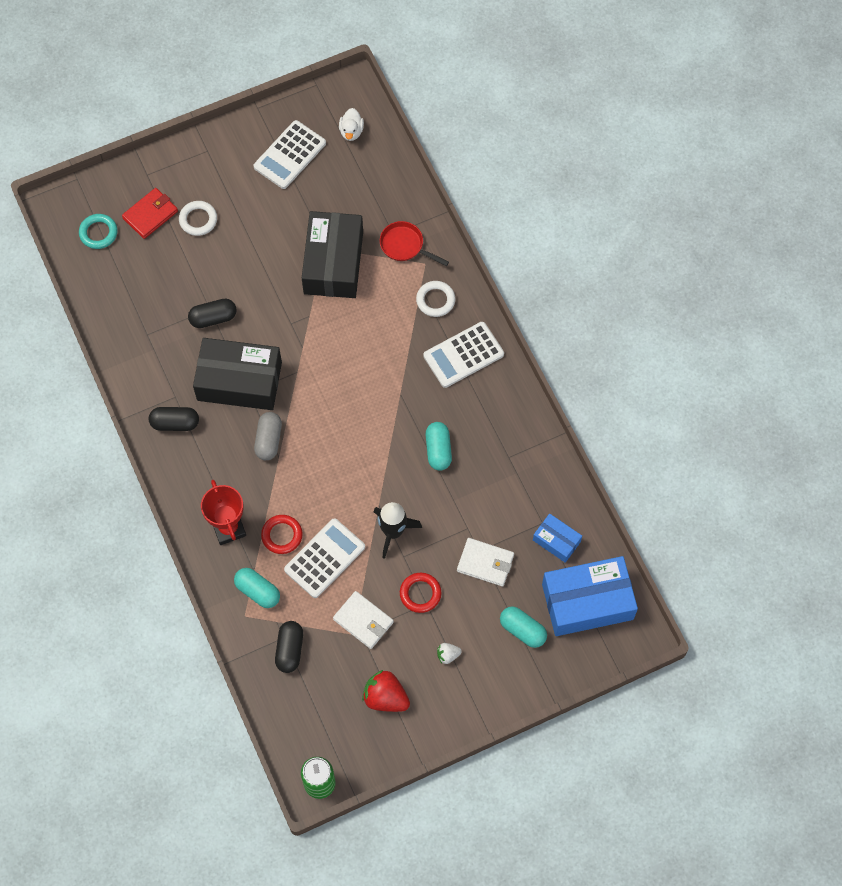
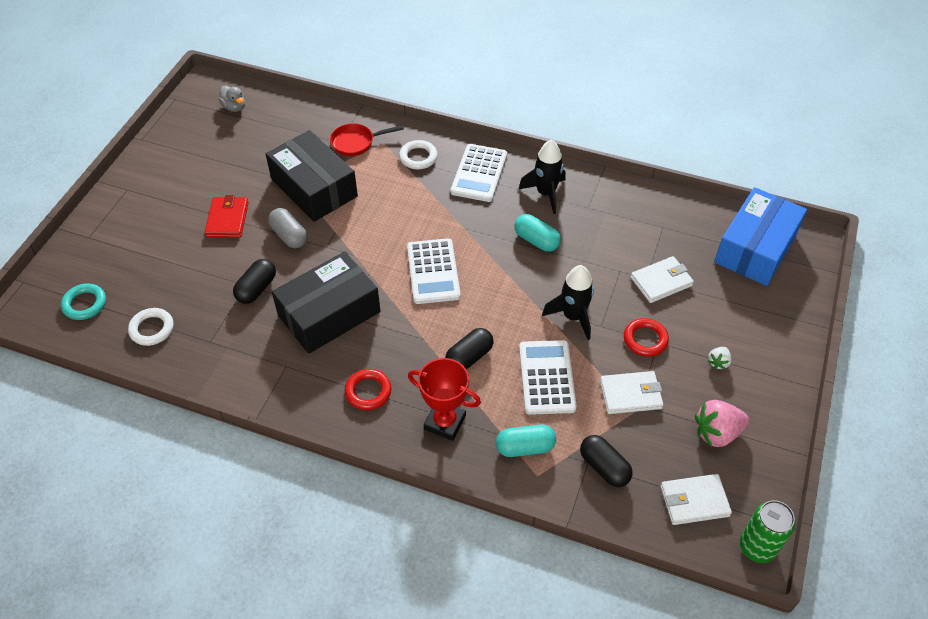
camera: 45 degrees left, 15 degrees down
(150, 215) = (121, 260): red wallet -> red wallet (227, 219)
(175, 423) = (308, 384): black capsule -> black capsule (469, 357)
(198, 220) = (169, 236): white ring -> white ring (152, 329)
(268, 440) = (402, 334): grey capsule -> grey capsule (289, 236)
(282, 535) = (494, 390): red ring -> red ring (368, 391)
(290, 155) = (201, 149): white calculator -> white calculator (433, 271)
(317, 722) = (694, 501): none -> white wallet
(351, 131) = (234, 107): white duck -> grey duck
(385, 697) = (717, 433): red strawberry -> pink strawberry
(491, 417) = (545, 193): none -> black rocket
(522, 630) = (742, 301): turquoise capsule -> none
(556, 541) = (686, 230): blue box -> none

